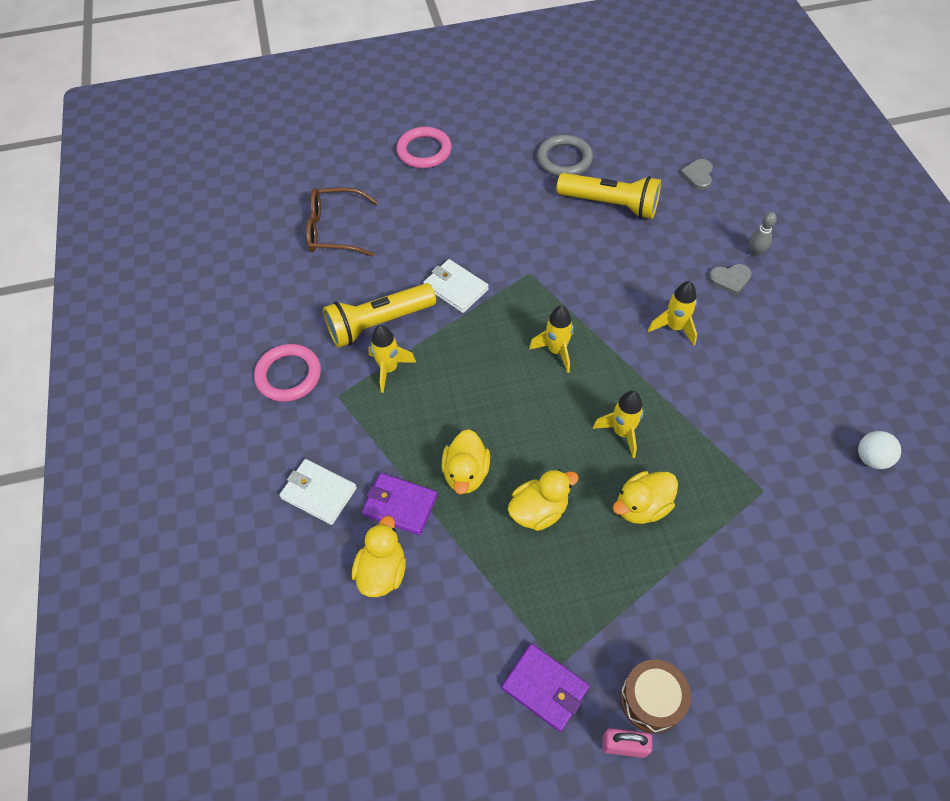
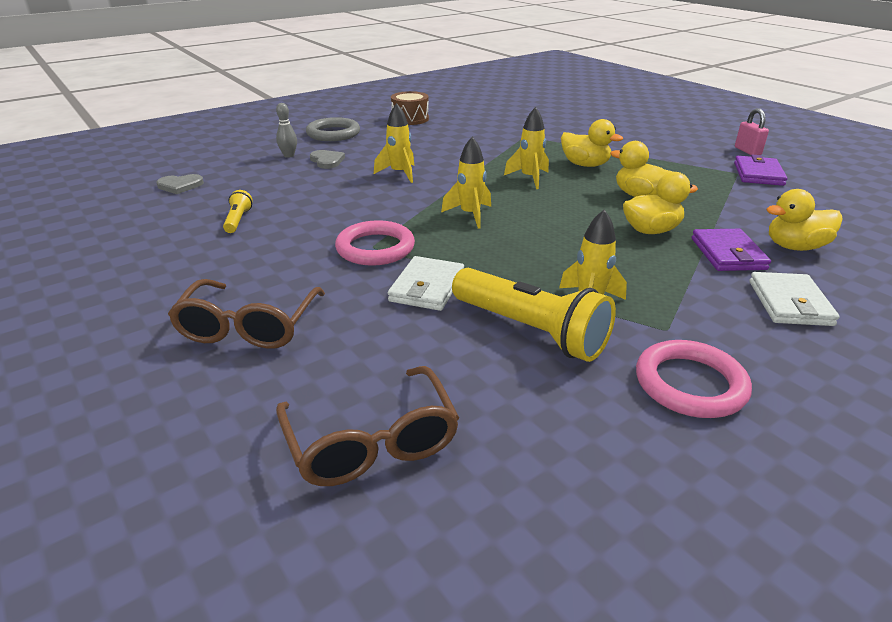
camera: 115 degrees left, 25 degrees down
(424, 151) = (123, 392): pink ring -> pink ring (375, 248)
(457, 198) = (249, 326): none -> brown glasses
(564, 159) = (151, 259): grey ring -> grey ring (333, 133)
(610, 204) = (238, 220): yellow flashlight -> yellow flashlight, size x0.46
(651, 699) = (709, 148): brown drum -> brown drum (410, 119)
(871, 458) = (467, 115): white ball -> none

